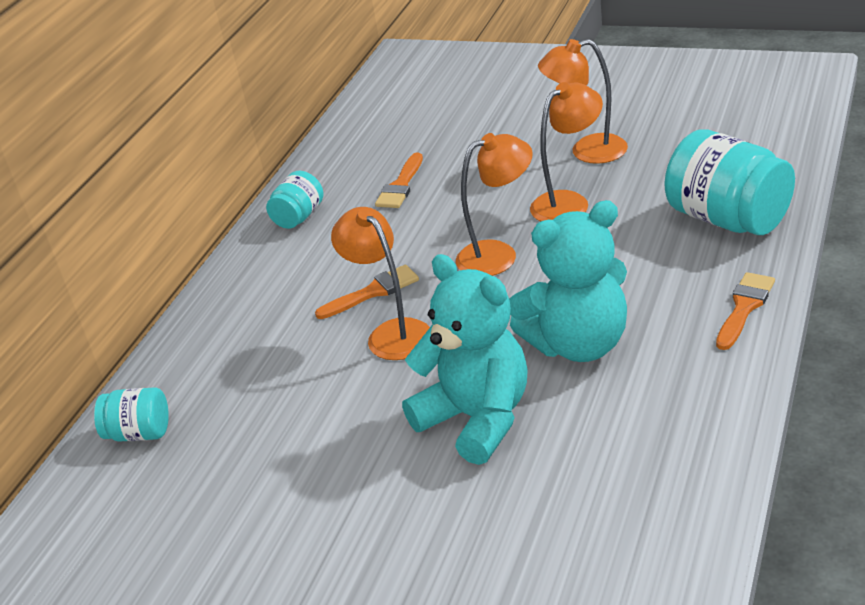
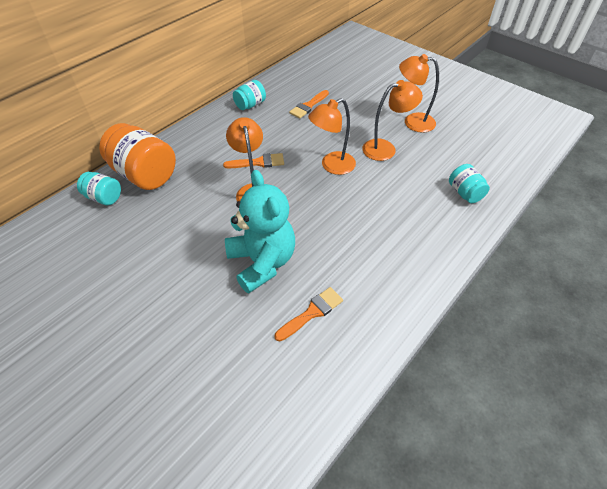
camera: 15 degrees right, 15 degrees up
(187, 377) = (145, 174): none -> orange jar
(498, 255) = (332, 166): orange lamp -> orange lamp turned 150 degrees clockwise
(578, 344) = (340, 239): turquoise teddy bear -> none
(728, 219) = (464, 193): turquoise jar -> turquoise jar, size x0.53
(744, 307) = (442, 254): orange brush -> orange brush (312, 312)

